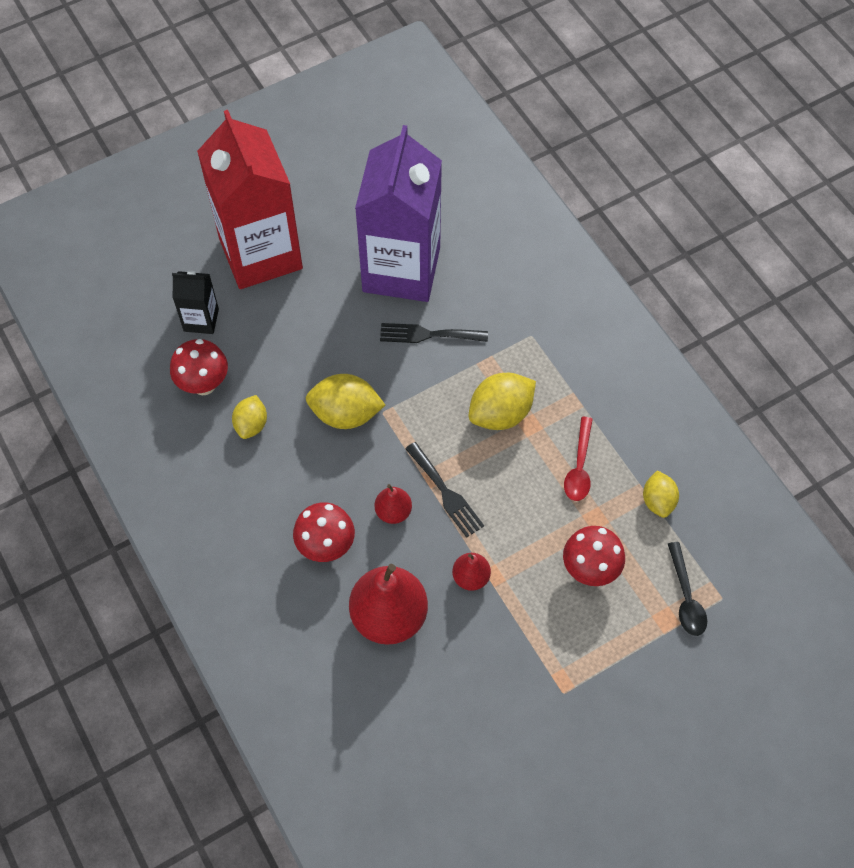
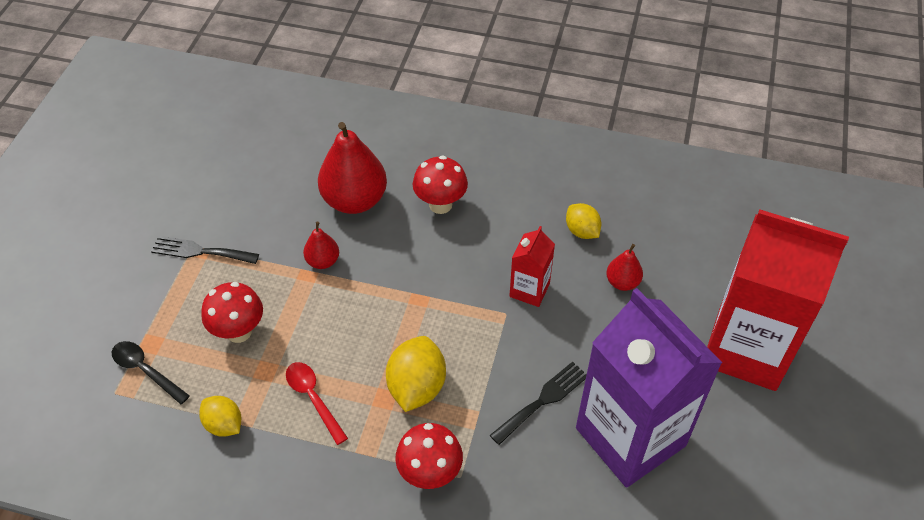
camera: 135 degrees right, 10 degrees down
(201, 320) = (711, 265): black carton -> none
(204, 384) = (647, 228): red mushroom -> red mushroom (430, 473)
(345, 414) = (529, 290): yellow lemon -> red carton
(393, 512) = (420, 257): red pear -> red pear (622, 282)
(446, 493) = (397, 298): black fork -> black fork (200, 251)

